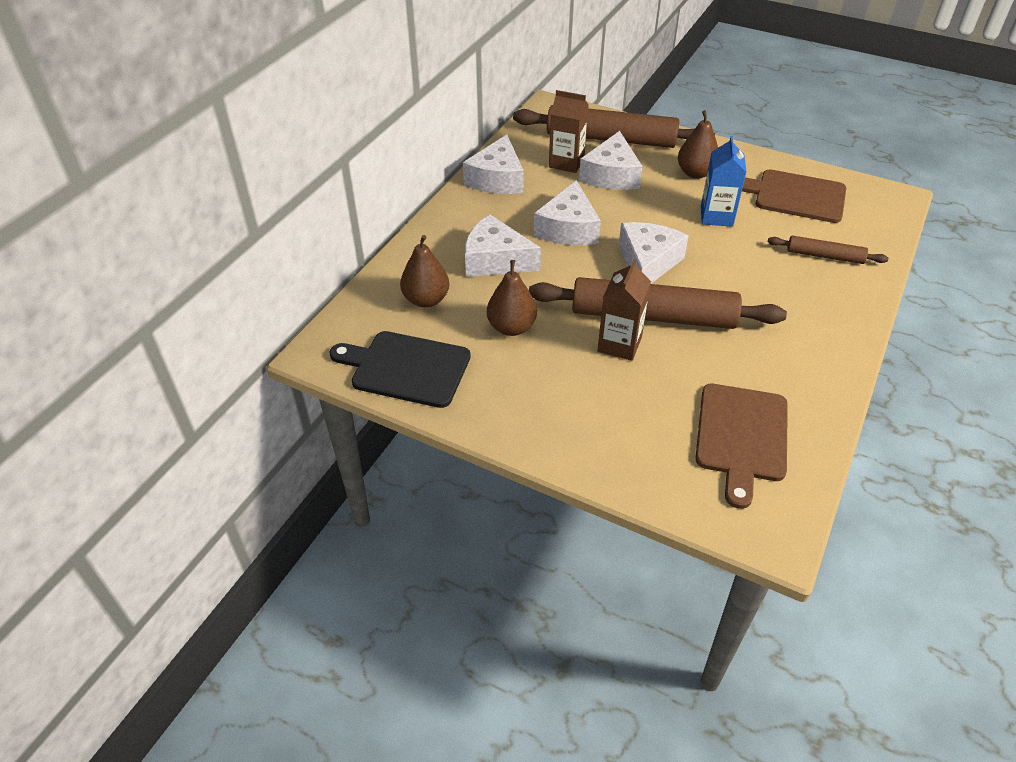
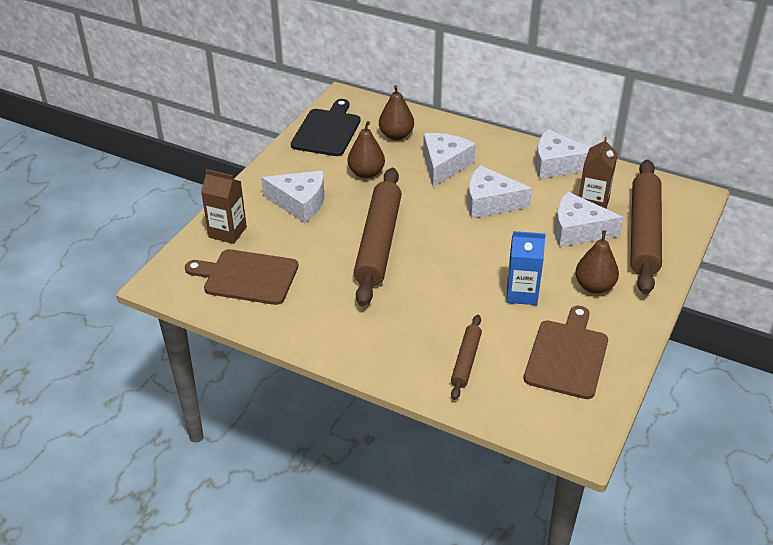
camera: 90 degrees right, 5 degrees down
(619, 344) = (346, 224): brown carton -> brown carton (227, 232)
(647, 263) = (446, 244): white cheese -> white cheese (300, 203)

